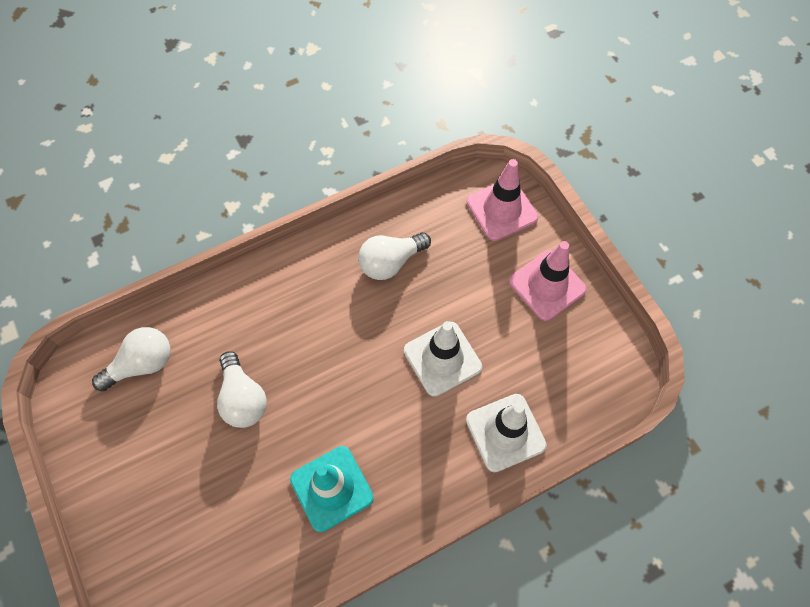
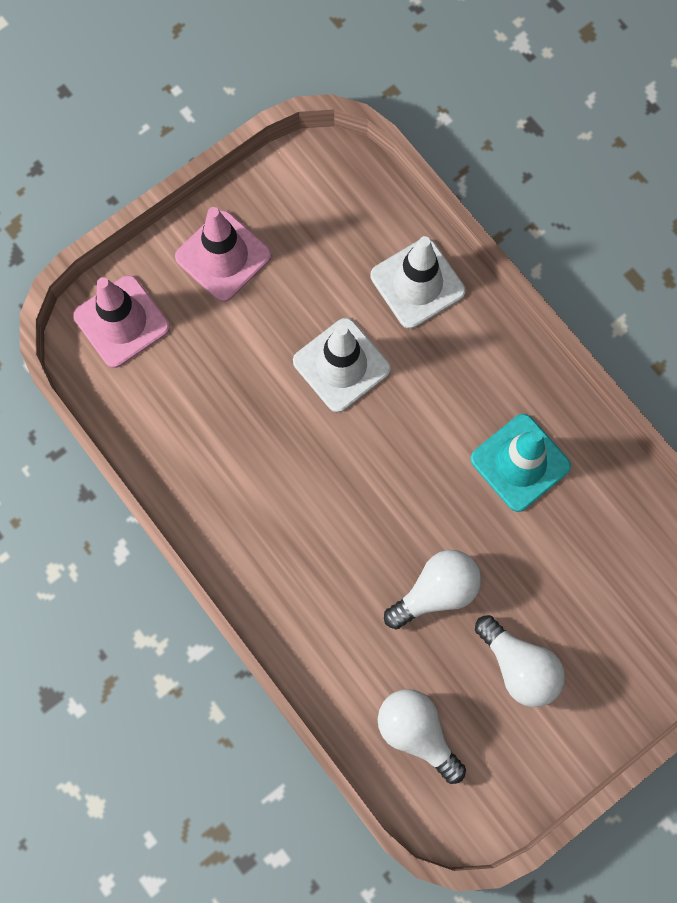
camera: 100 degrees left, 10 degrees up
(391, 262) = (221, 448): white light bulb -> white light bulb (519, 666)

